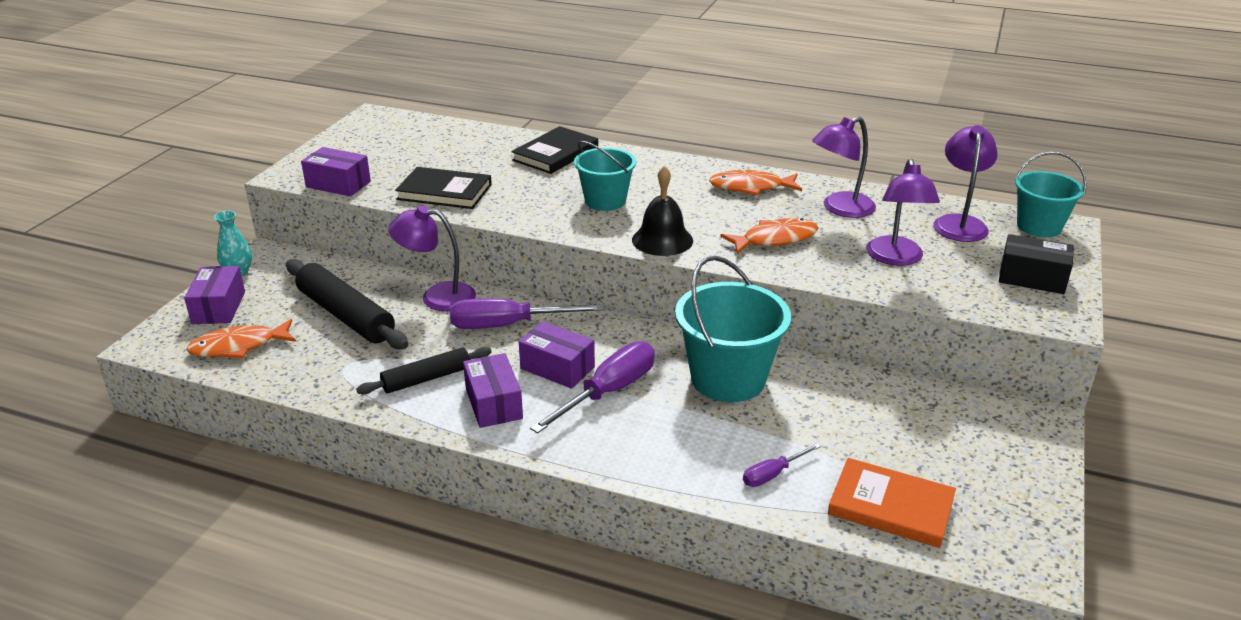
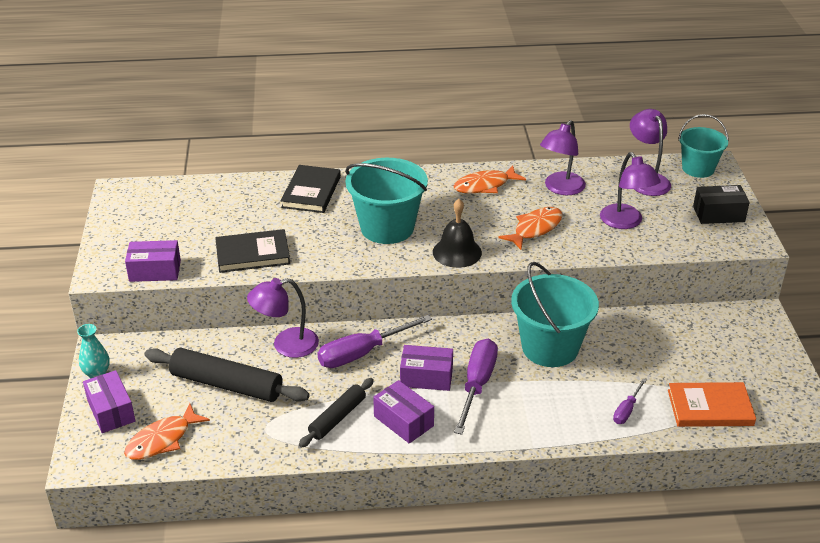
camera: 25 degrees left, 5 degrees up
(605, 201) = (387, 227): turquoise bucket -> turquoise bucket, size x1.57

